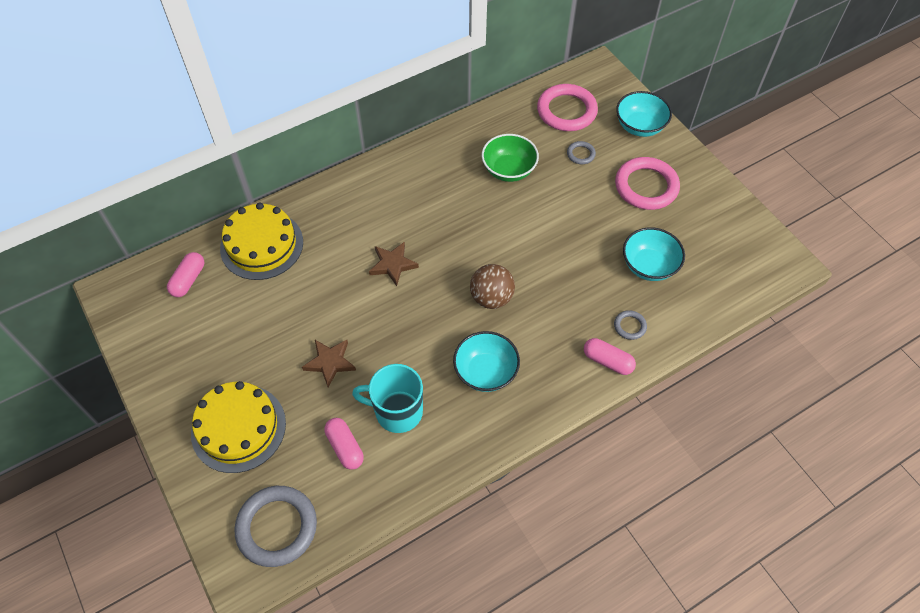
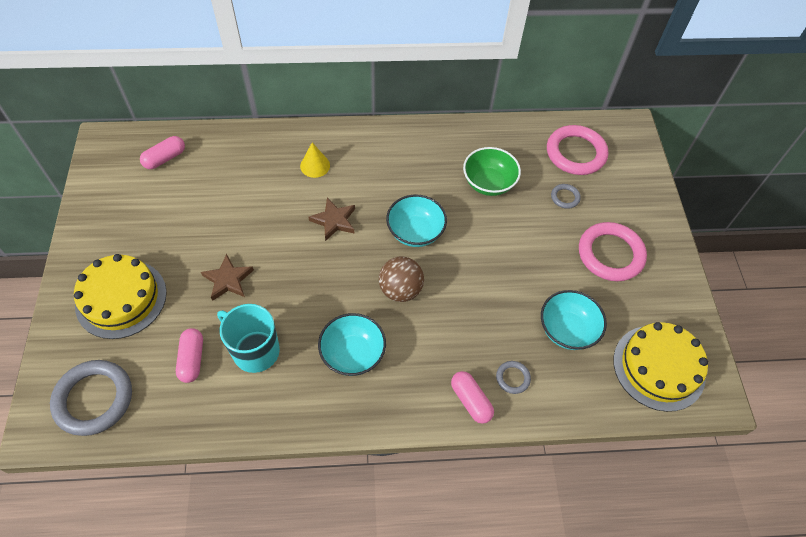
camera: 25 degrees right, 0 degrees up
(261, 245) = (239, 156): yellow cake -> yellow cake (659, 367)
(341, 222) = (315, 165): none -> yellow cone
(639, 126) = (638, 196): turquoise bowl -> turquoise bowl (415, 232)

